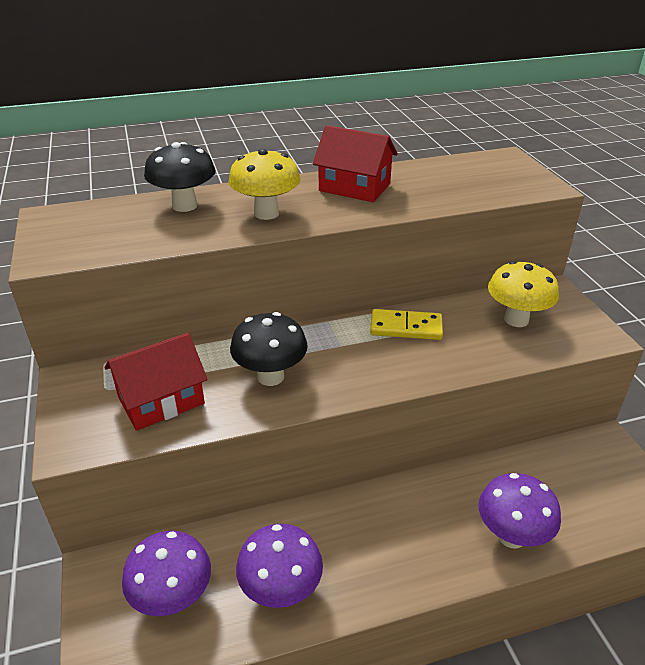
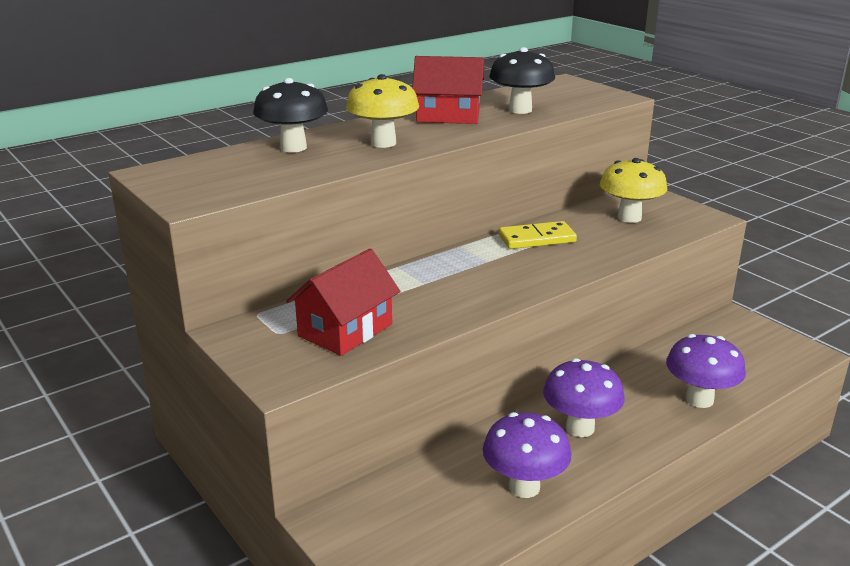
camera: 20 degrees left, 10 degrees down
(173, 598) = (423, 519): purple mushroom -> purple mushroom (580, 428)
(270, 376) = (439, 294): black mushroom -> black mushroom (520, 110)

